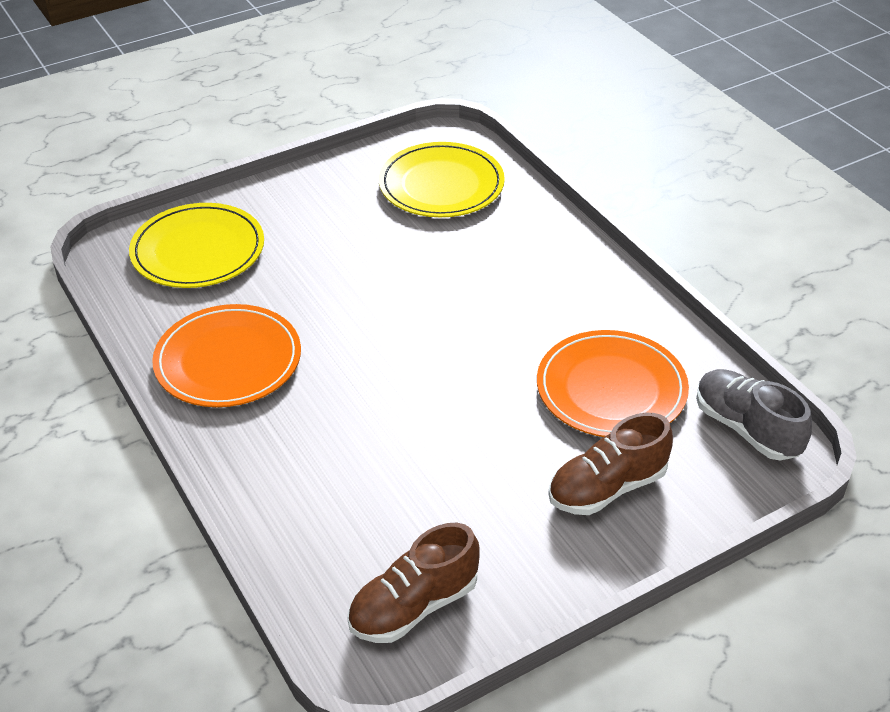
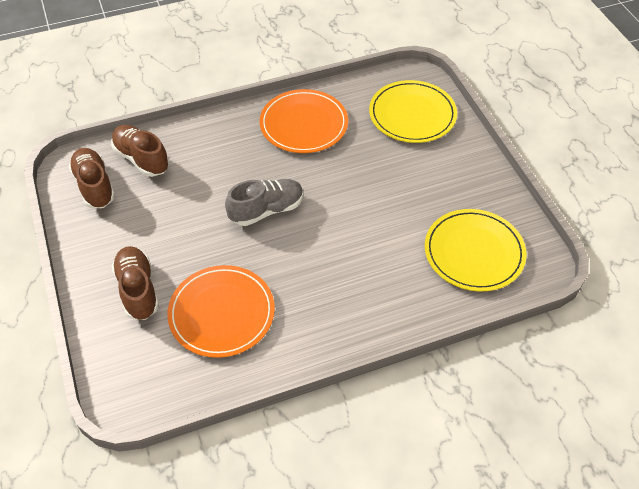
camera: 100 degrees right, 10 degrees up
(336, 554) = (142, 159): none -> brown shoe
(746, 428) = (158, 386): grey shoe -> grey shoe (266, 210)

